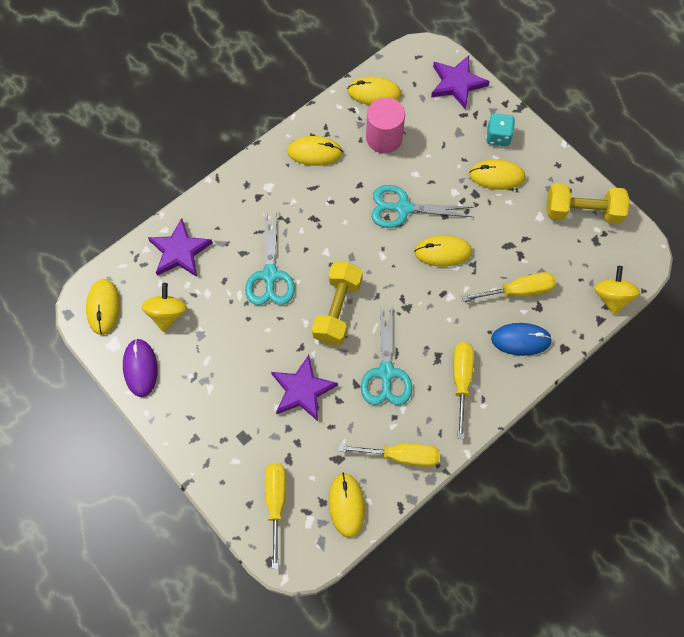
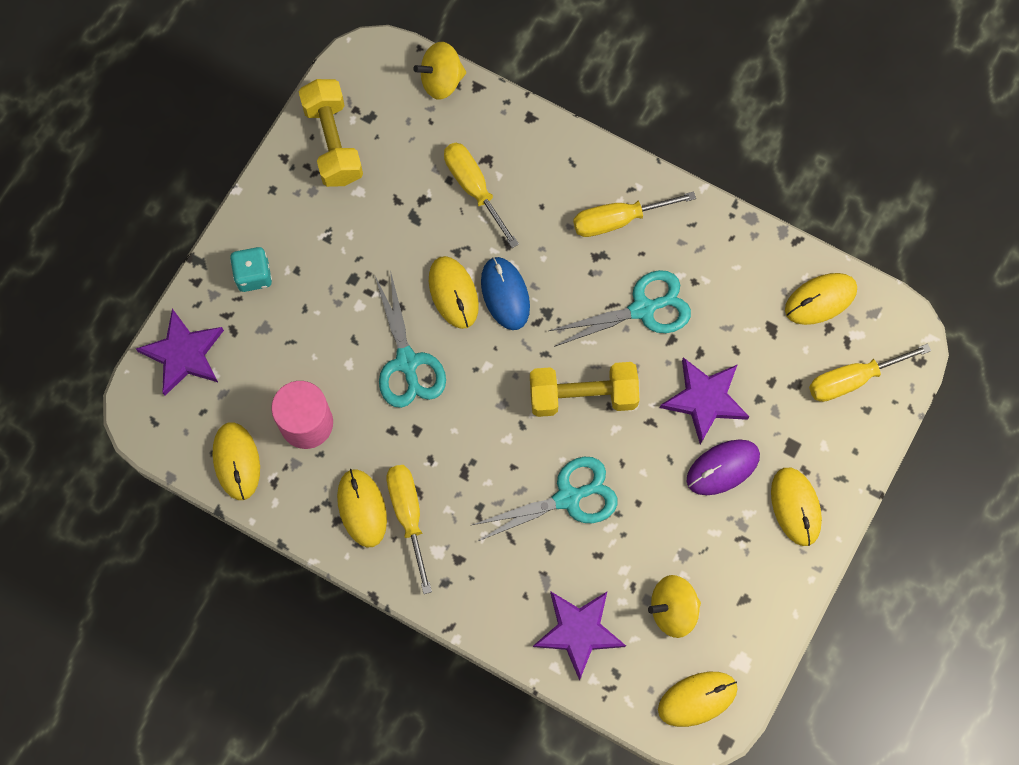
camera: 110 degrees left, 5 degrees up
(140, 368) = (758, 612): purple mouse -> purple mouse (723, 468)
(400, 455) = (738, 259): yellow screwdriver -> yellow screwdriver (408, 516)
(497, 176) = (316, 259): yellow mouse -> yellow mouse (795, 507)
(521, 340) = (538, 168): blue mouse -> blue mouse (505, 294)

